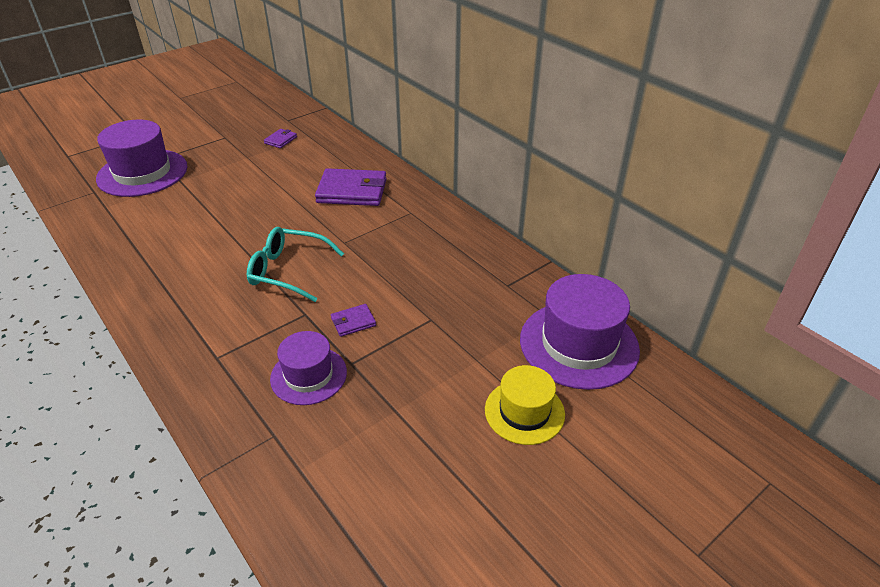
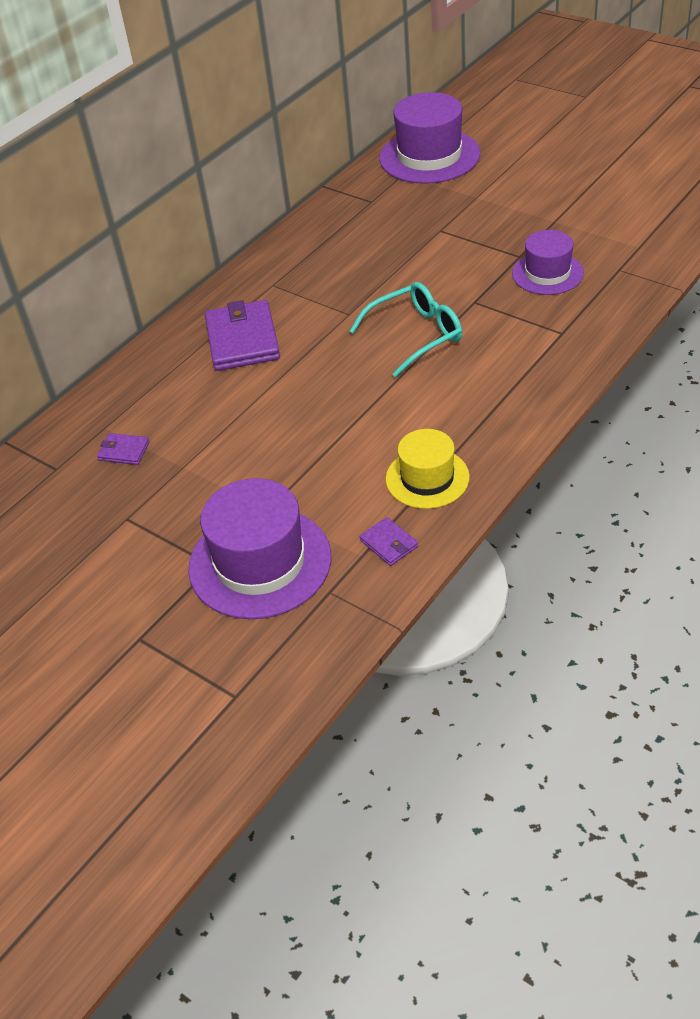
camera: 100 degrees left, 5 degrees up
(288, 271) = (416, 335): turquoise glasses -> turquoise glasses turned 120 degrees counterclockwise
(353, 322) = (468, 270): purple wallet -> purple wallet (389, 543)
(524, 411) = (516, 167): yellow hat -> yellow hat (427, 478)

